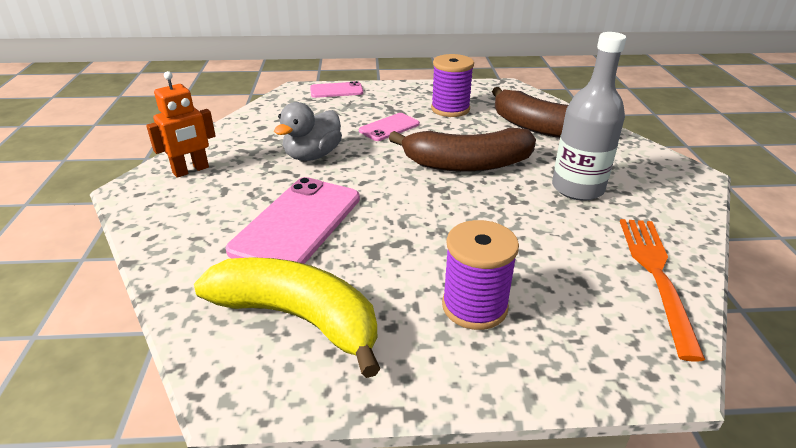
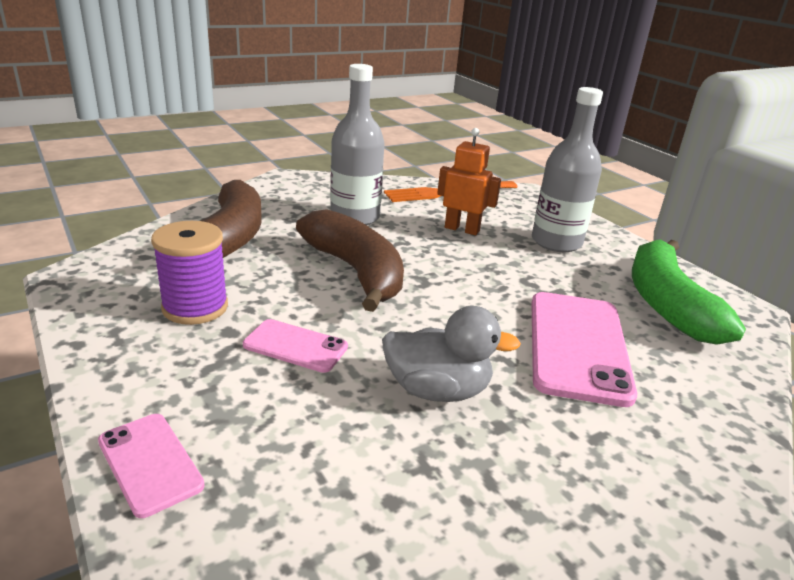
camera: 120 degrees left, 5 degrees down
(191, 170) = (603, 508): orange robot -> orange robot (462, 229)
(297, 223) = (577, 346): pink phone -> pink phone turned 75 degrees counterclockwise
(298, 318) = (667, 304): yellow banana -> green banana
(474, 306) = (556, 242): purple spool -> grey bottle

